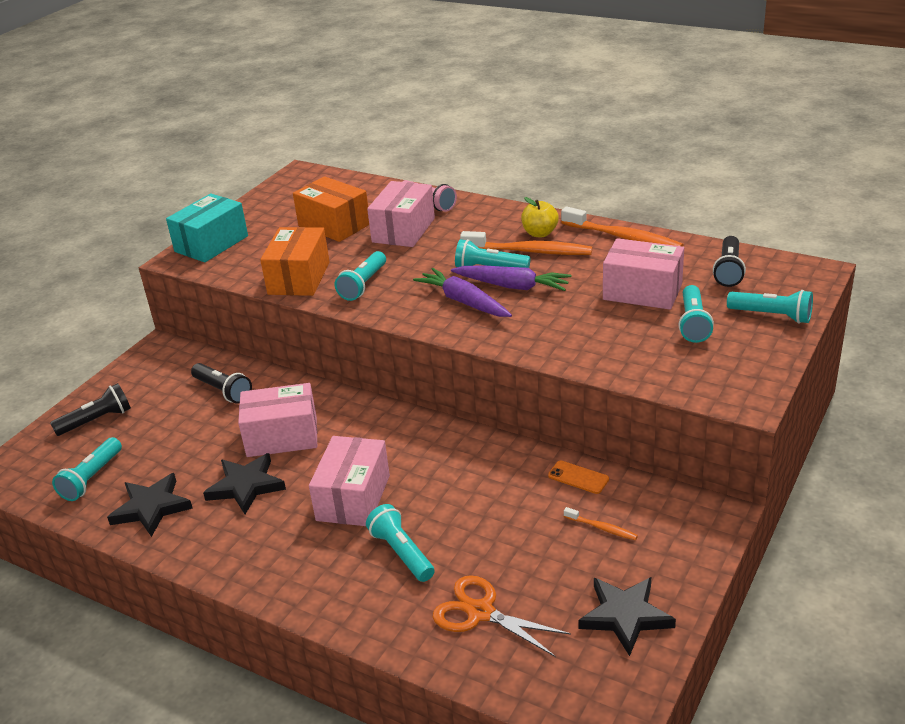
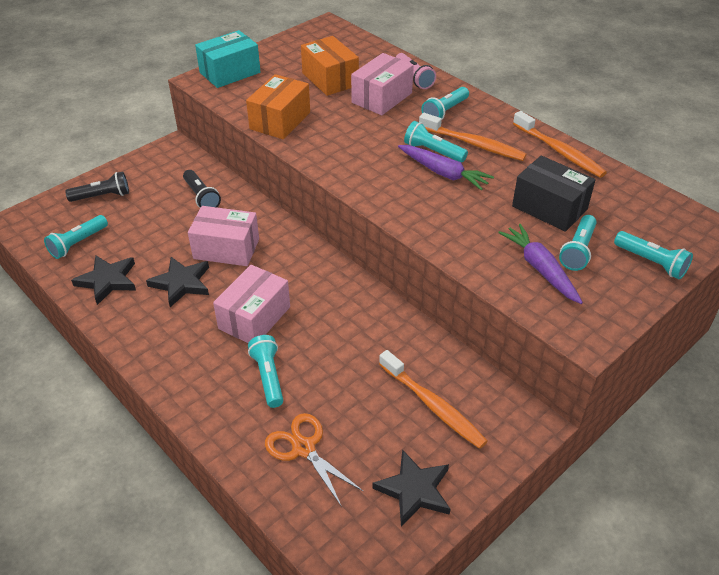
camera: 15 degrees right, 10 degrees up
(363, 285) = (326, 140): turquoise flashlight -> turquoise flashlight (445, 112)
(463, 301) = (397, 177): purple carrot -> purple carrot (540, 269)
(540, 233) = (490, 129): yellow apple -> none
(578, 477) = (435, 354): orange phone -> none
(602, 528) = (433, 405): orange toothbrush -> orange toothbrush, size x2.12
(642, 292) = (549, 208): pink box -> black box
(728, 270) = (635, 207): black flashlight -> none

